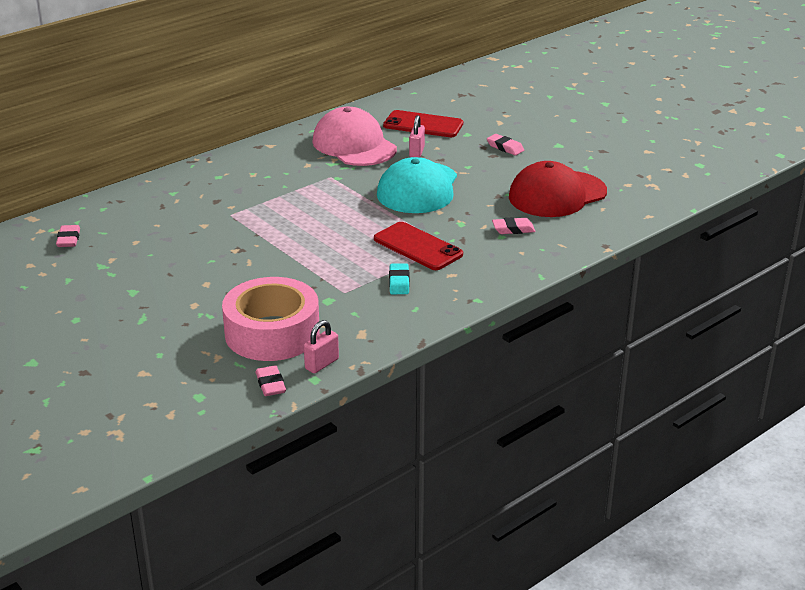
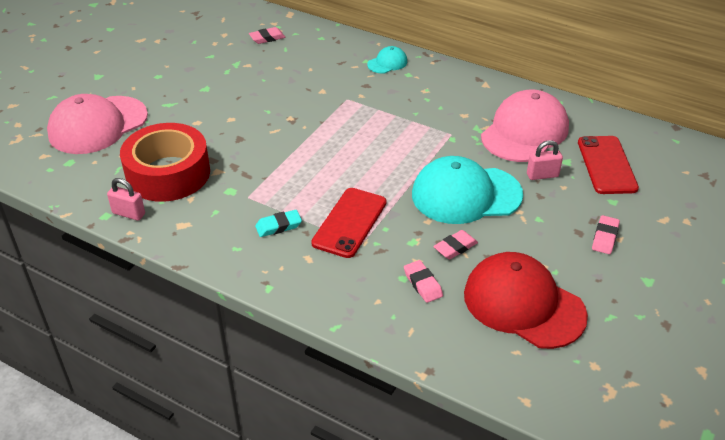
camera: 70 degrees right, 10 degrees up
(141, 370) = (98, 125): none -> pink cap
(188, 183) = (387, 63): none -> turquoise cap
(270, 384) = (92, 193): pink eraser -> pink eraser (455, 247)
(272, 333) = (168, 173): pink tape -> red tape

